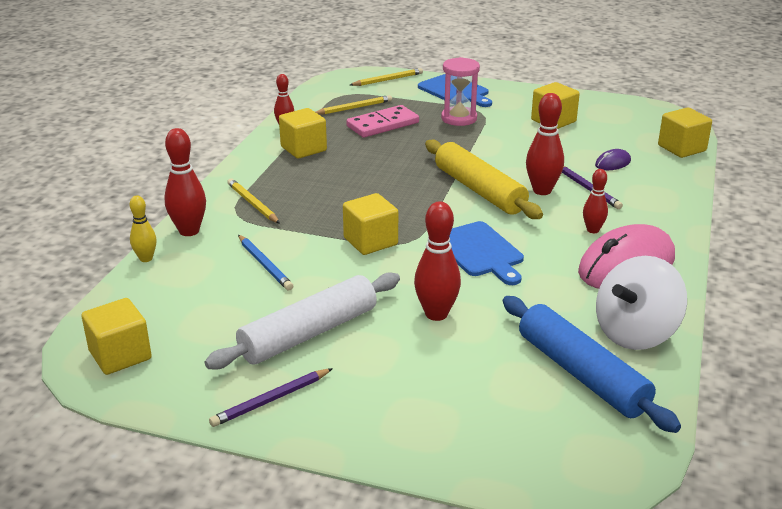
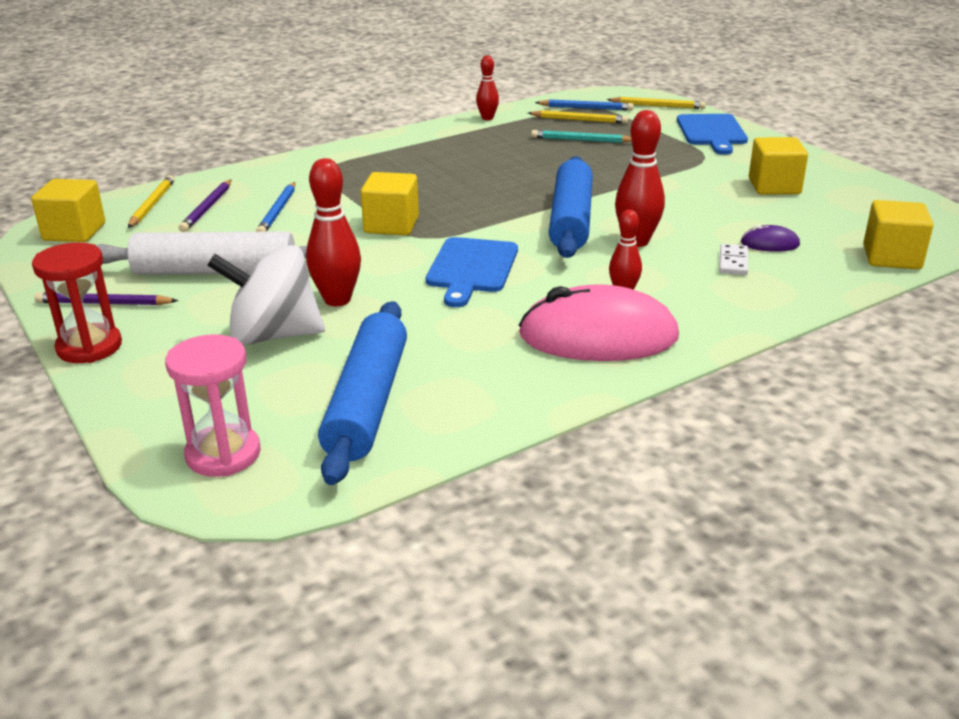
camera: 40 degrees right, 0 degrees up
(146, 258) = (207, 177): yellow bowling pin -> none
(189, 231) = (270, 169): red bowling pin -> none
(252, 203) = (352, 166): yellow pencil -> yellow pencil (152, 204)
(303, 149) = (471, 139): yellow cube -> none
(328, 438) = (89, 347): none -> red hourglass
(342, 96) = (586, 108): none -> blue pencil
(383, 125) = (581, 140): pink domino -> turquoise pencil
(459, 118) = (669, 156): pink hourglass -> pink hourglass (223, 454)
(479, 190) = (571, 220): yellow rolling pin -> blue rolling pin
(588, 189) = (692, 257): purple pencil -> purple pencil (207, 208)
(614, 183) = (733, 262): none -> white domino
(635, 333) = (487, 396): white spinning top -> white spinning top (273, 335)

